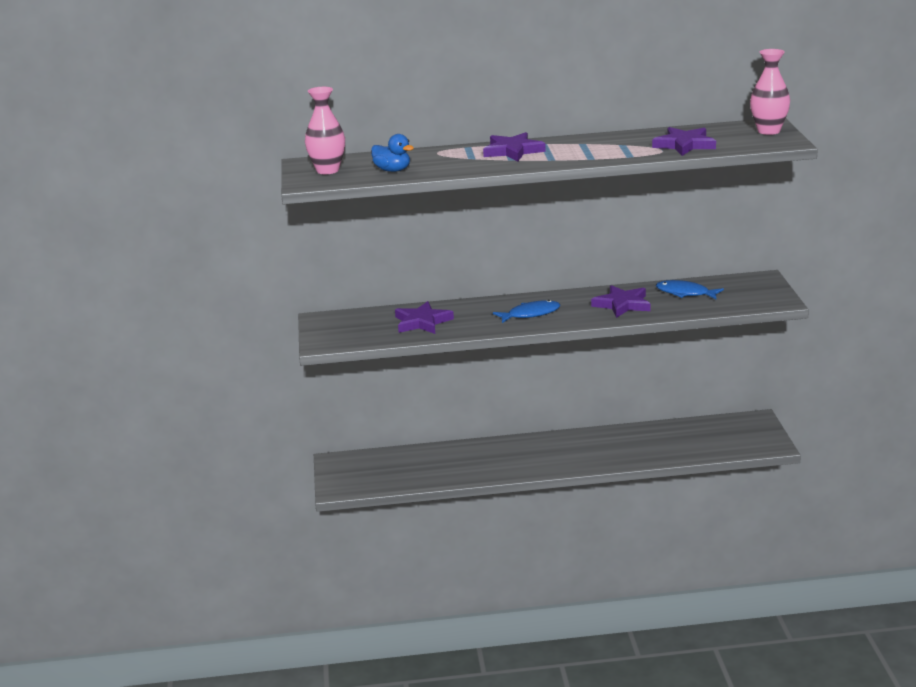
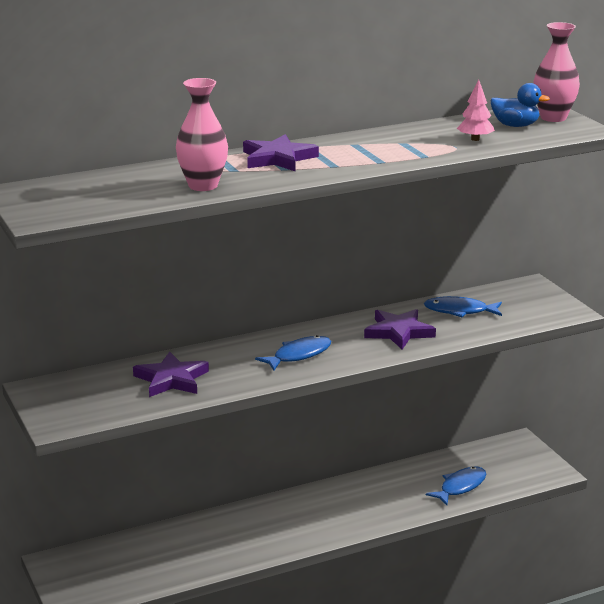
camera: 20 degrees left, 0 degrees up
(327, 170) = (57, 198): pink vase -> pink vase (203, 186)
(392, 170) = (144, 193): blue duck -> blue duck (515, 125)
(684, 145) = (475, 139): purple star -> pink tree
(684, 447) = (460, 487): none -> blue fish

